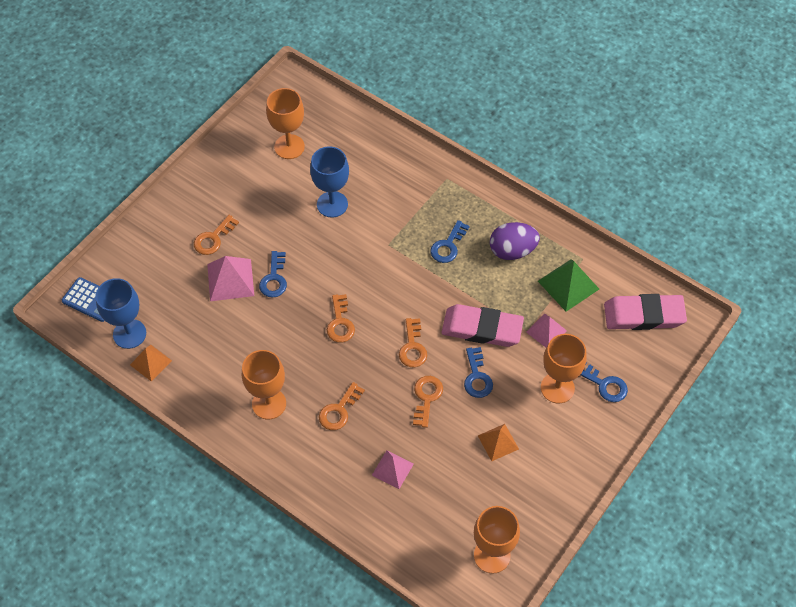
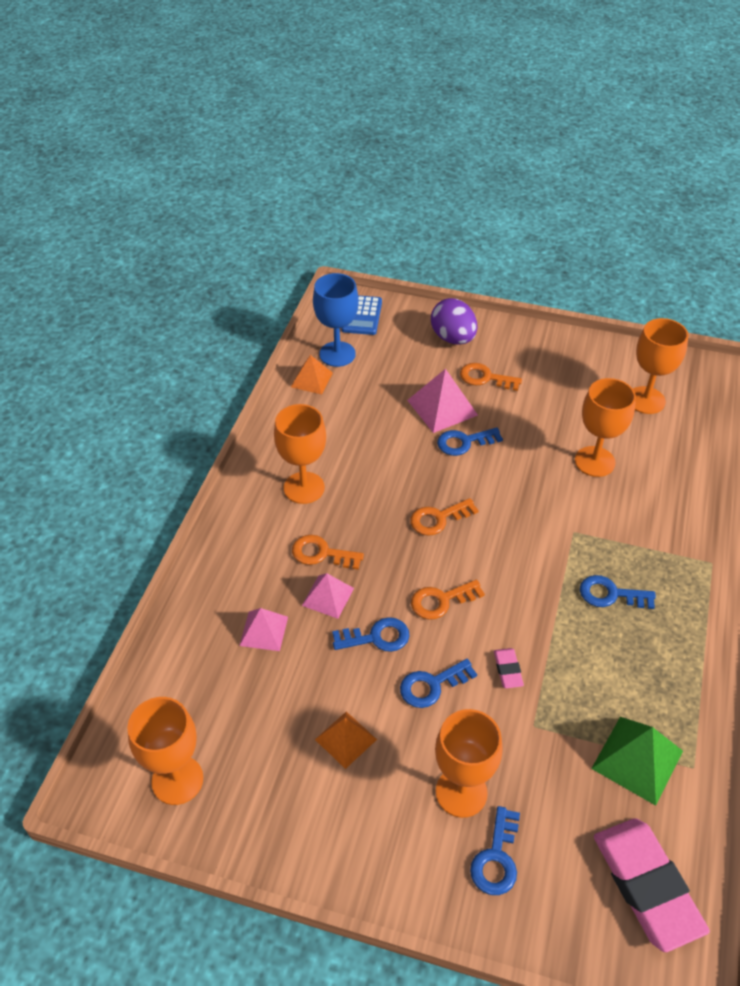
camera: 70 degrees right, 10 degrees down
(332, 204) = (594, 461): blue goblet -> orange goblet
(426, 397) = (377, 637): orange key -> blue key
(482, 328) = (508, 670): pink eraser -> pink eraser, size x0.43
(512, 251) = (649, 671): purple egg -> purple egg (453, 338)
(546, 331) = (545, 751): pink pyramid -> pink pyramid (328, 596)

